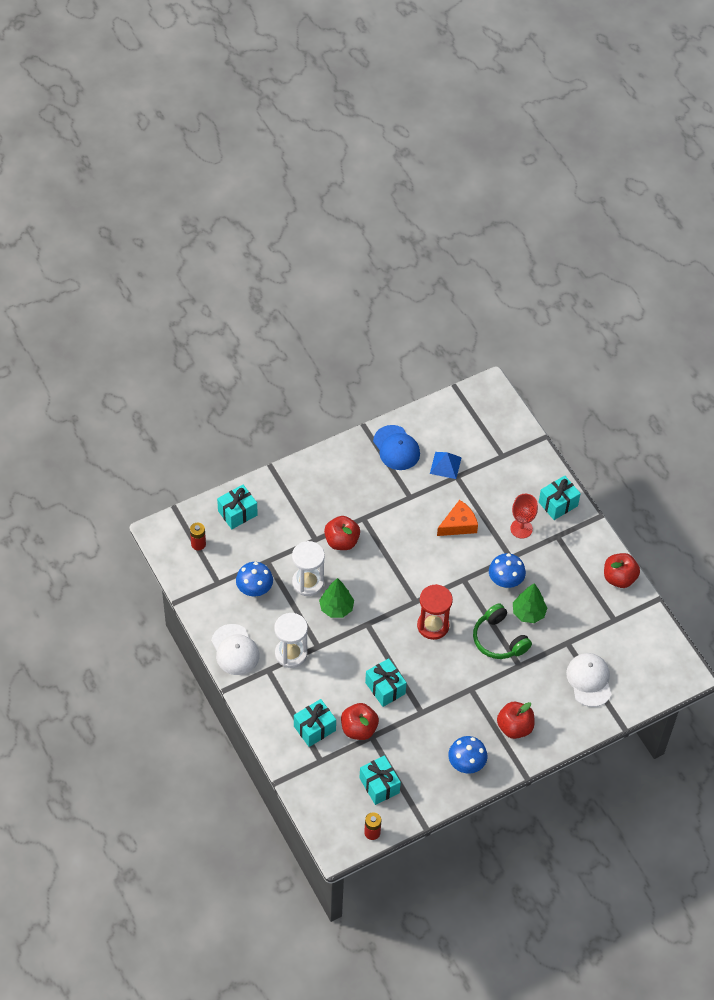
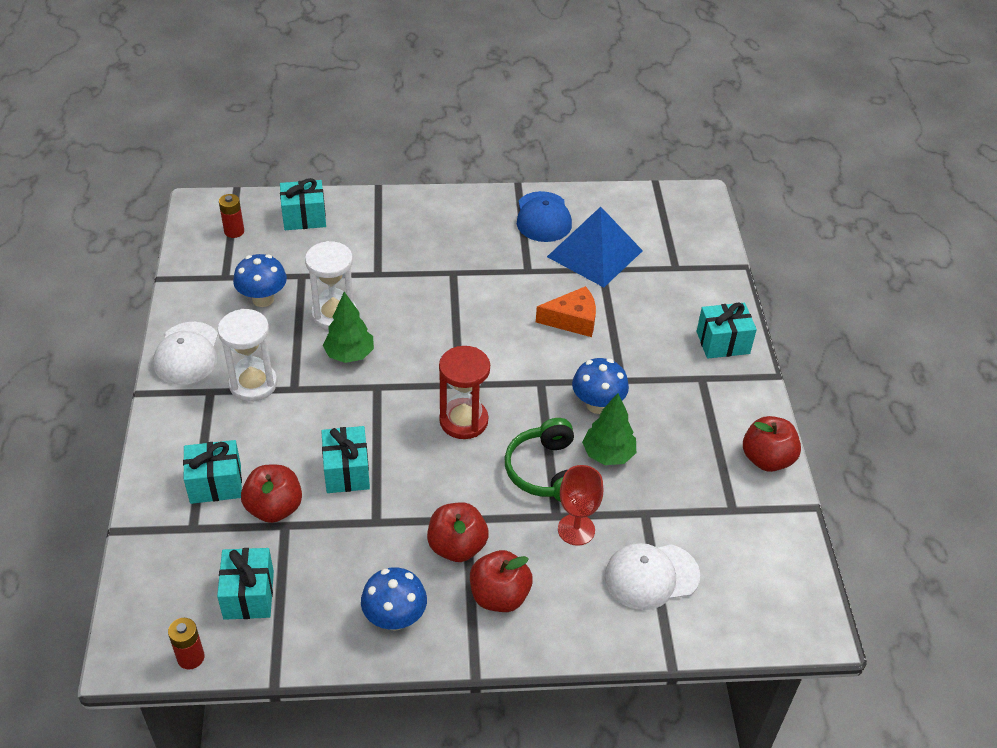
camera: 25 degrees right, 10 degrees down
(341, 541) = (409, 286): red apple -> red apple (457, 547)
(445, 465) = (594, 253): blue pyramid -> blue pyramid, size x1.85
(521, 529) = (655, 353): red goblet -> red goblet (576, 529)
(589, 680) = (651, 576): white cap -> white cap turned 120 degrees counterclockwise

